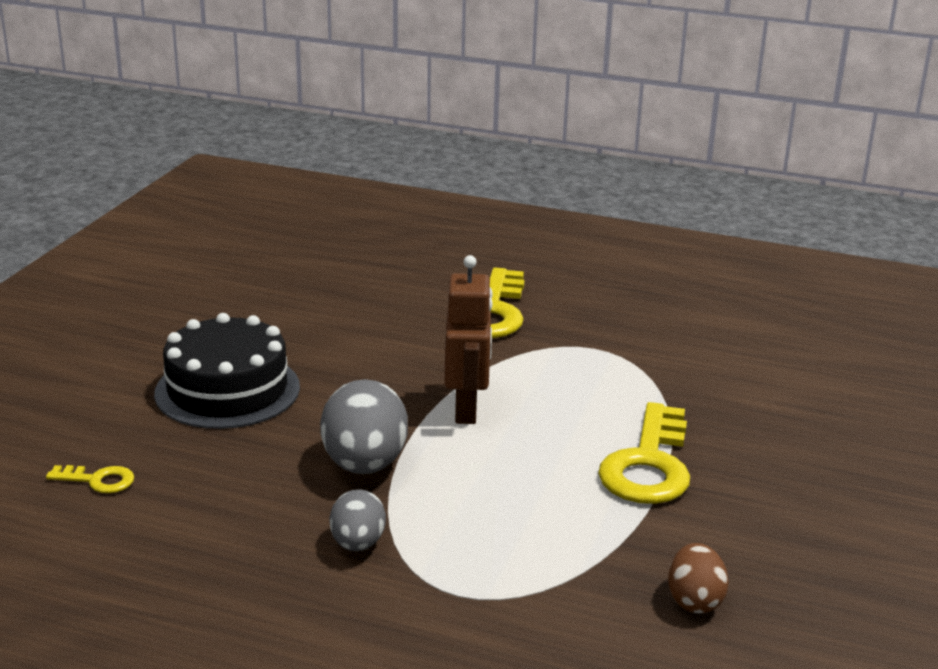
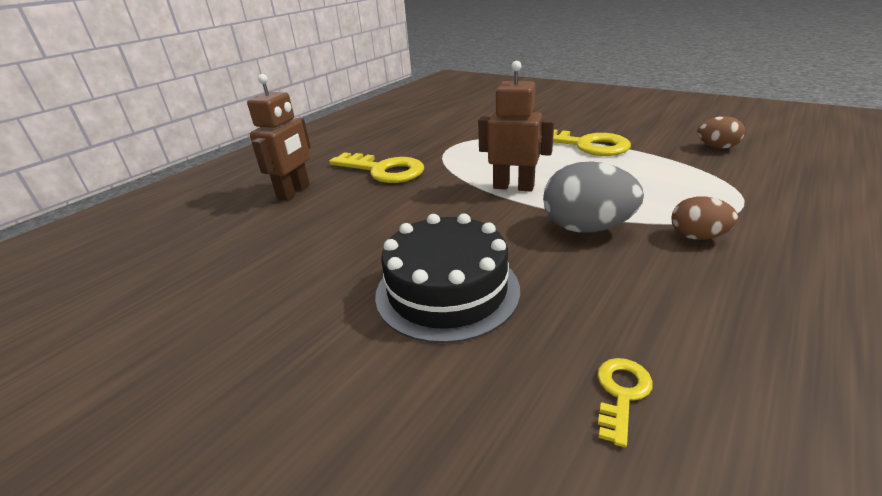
camera: 70 degrees left, 5 degrees up
(357, 544) = (697, 236): grey egg -> brown egg
(413, 270) = (294, 192): none -> brown robot

